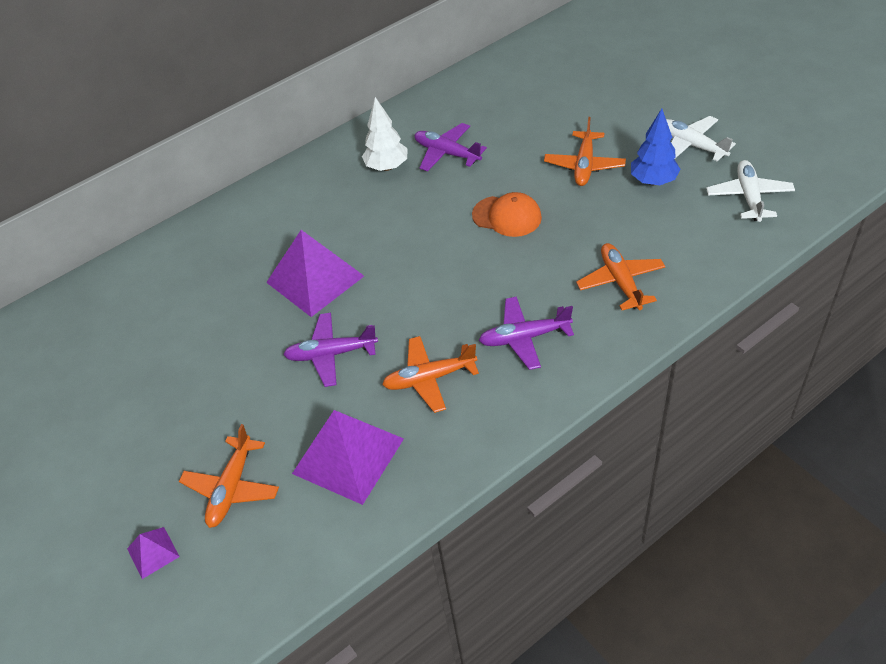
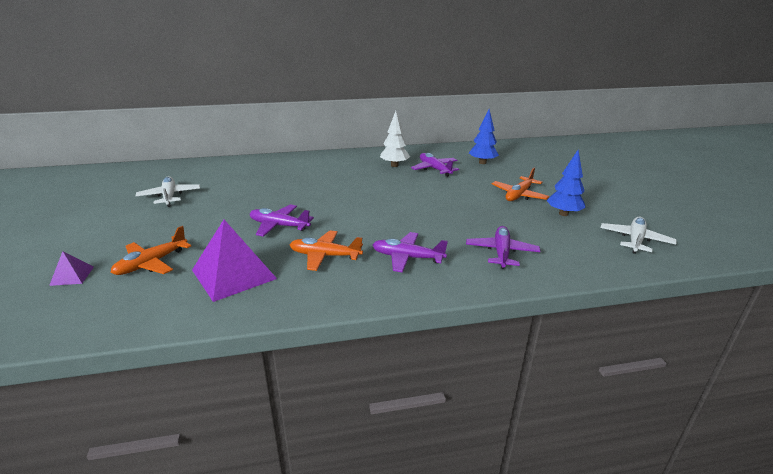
camera: 20 degrees right, 20 degrees down
(315, 279) = (306, 194): purple pyramid -> none
(500, 112) = (482, 162): none -> blue tree
(507, 216) = (448, 202): orange cap -> none
(621, 282) = (501, 252): orange plane -> purple plane
(691, 145) = (604, 206): white plane -> white plane (169, 196)

